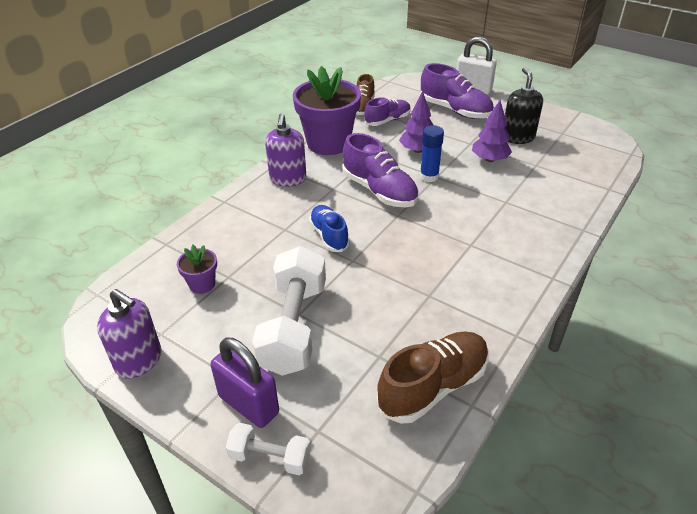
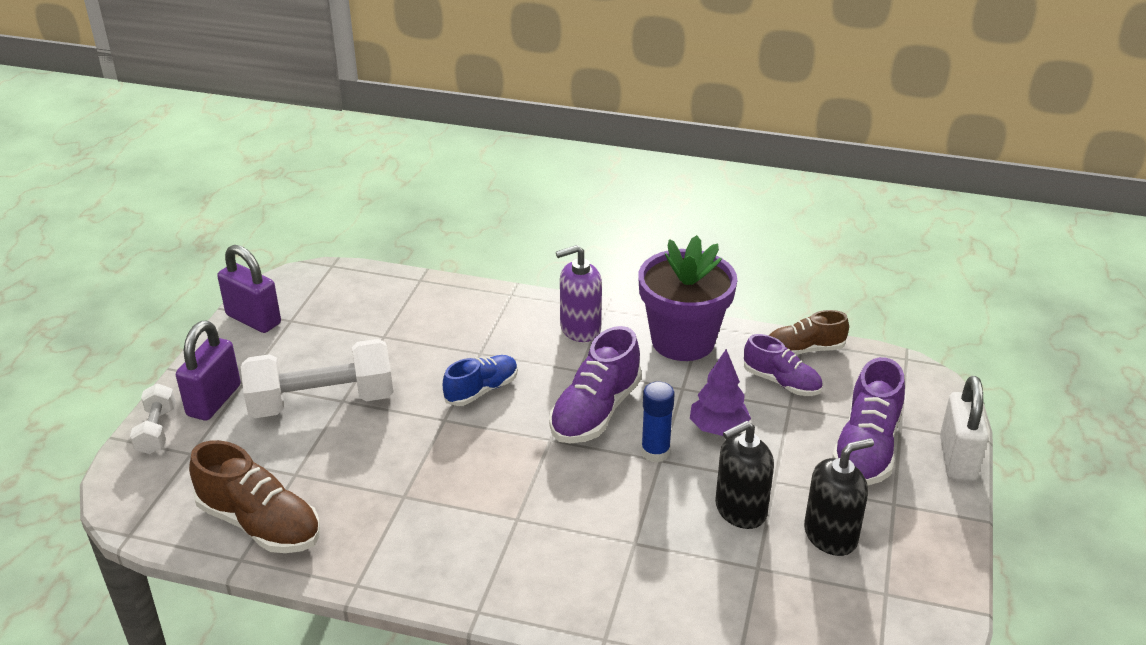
camera: 70 degrees right, 5 degrees down
(139, 360) = (253, 319): purple soap dispenser -> purple padlock
(202, 284) = (365, 323): purple flower pot -> none
(489, 159) = (740, 510): purple tree -> black soap dispenser

